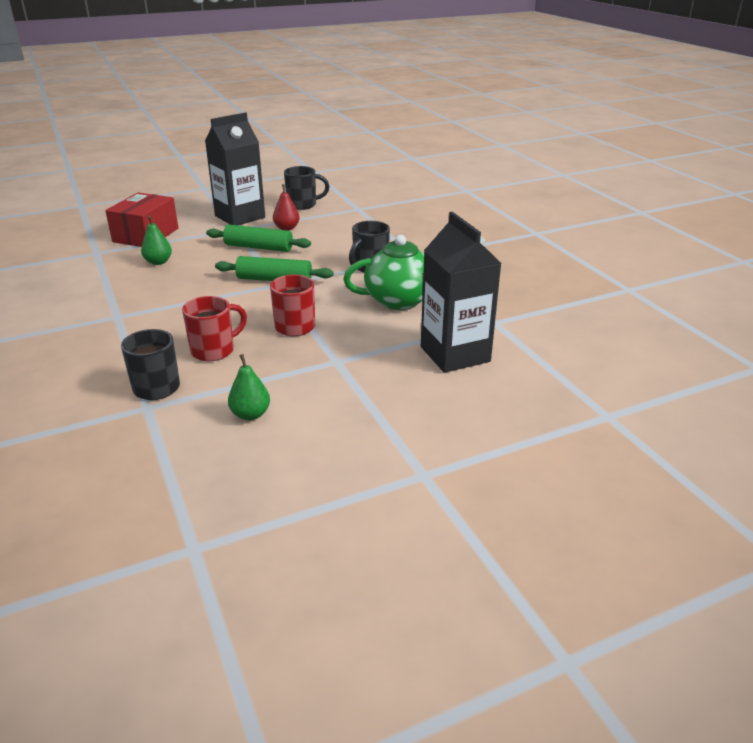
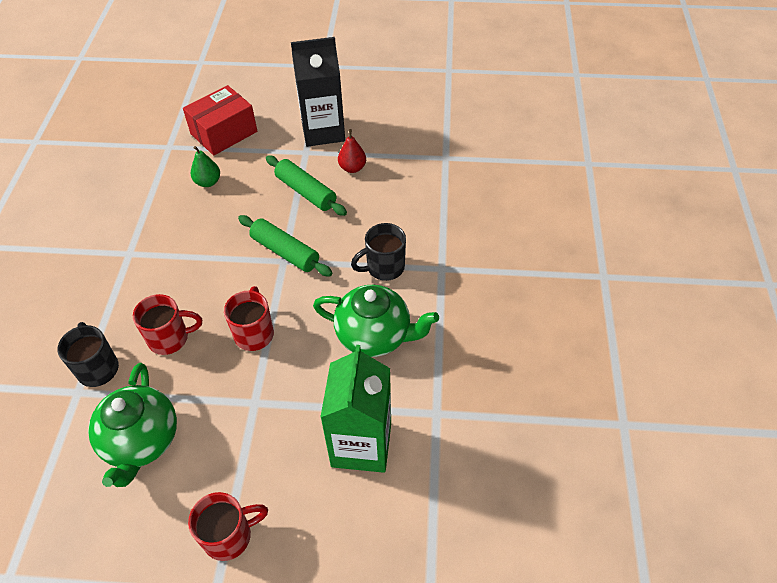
camera: 30 degrees right, 20 degrees up
(250, 414) = (142, 441): green pear -> green teapot
(303, 205) = (396, 130): black mug -> none
(399, 438) = (229, 536): none -> red mug
(455, 354) = (361, 444): black carton -> green carton

